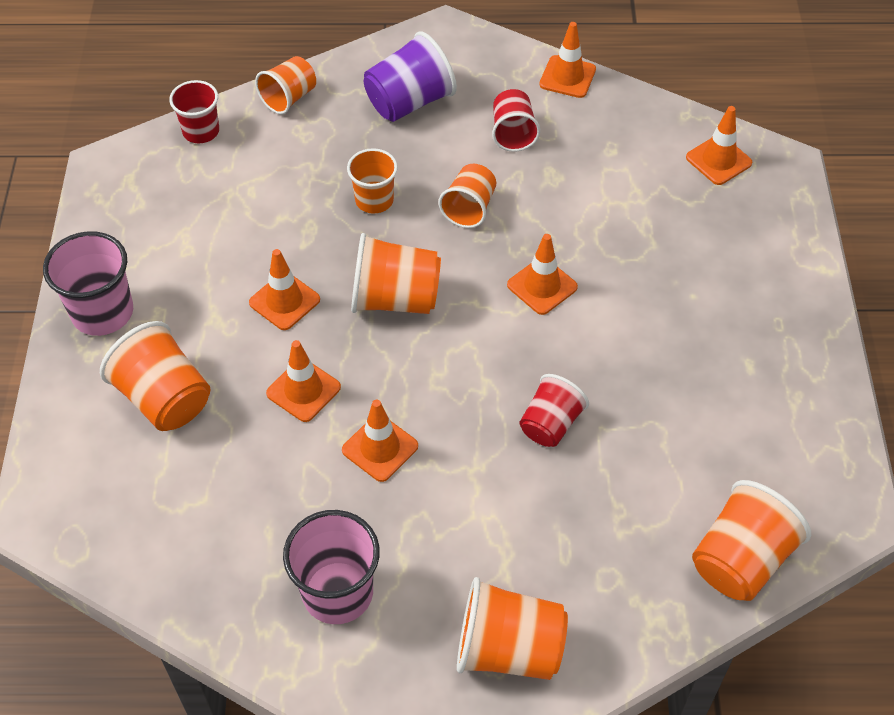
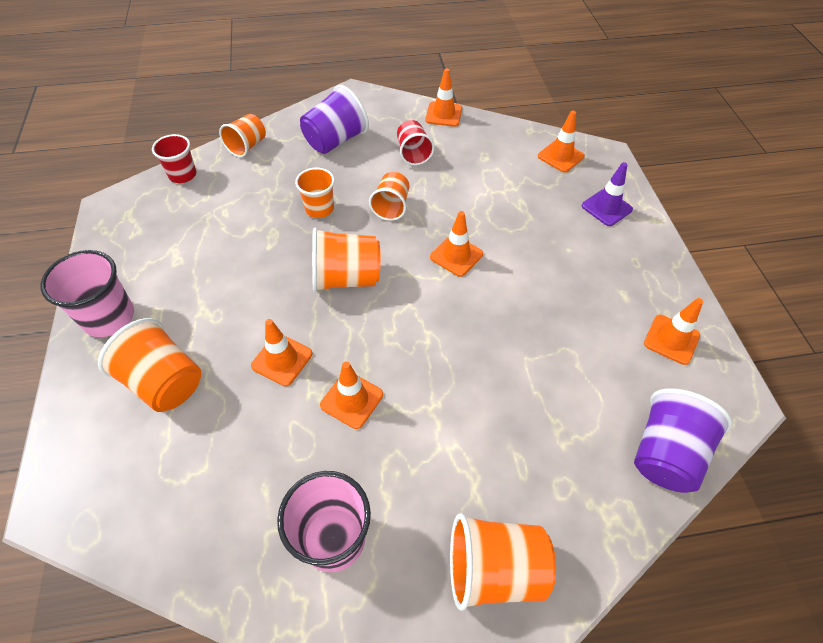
camera: 10 degrees left, 0 degrees up
(284, 301) = (259, 290): orange traffic cone -> orange traffic cone (671, 339)
(550, 424) = (486, 361): red cup -> none
(740, 560) = (665, 454): orange cup -> purple cup
(761, 243) = (606, 208): none -> purple traffic cone

